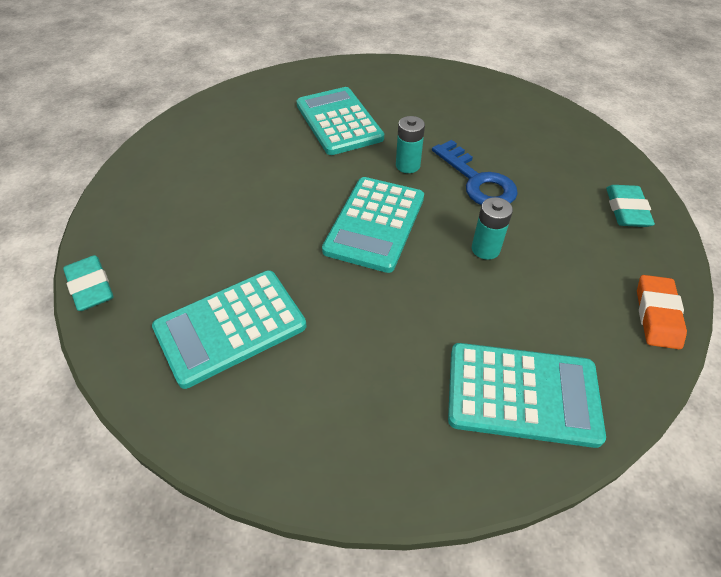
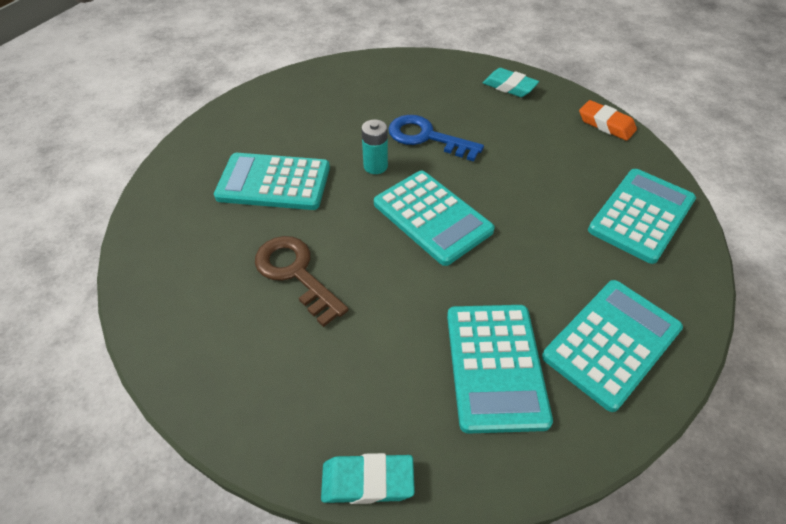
camera: 60 degrees left, 0 degrees up
(255, 173) = (295, 273): none -> brown key
(308, 412) = (611, 342): none -> turquoise calculator
(477, 181) = (426, 137): blue key -> blue key turned 150 degrees counterclockwise
(485, 249) = (502, 169): turquoise battery -> none

